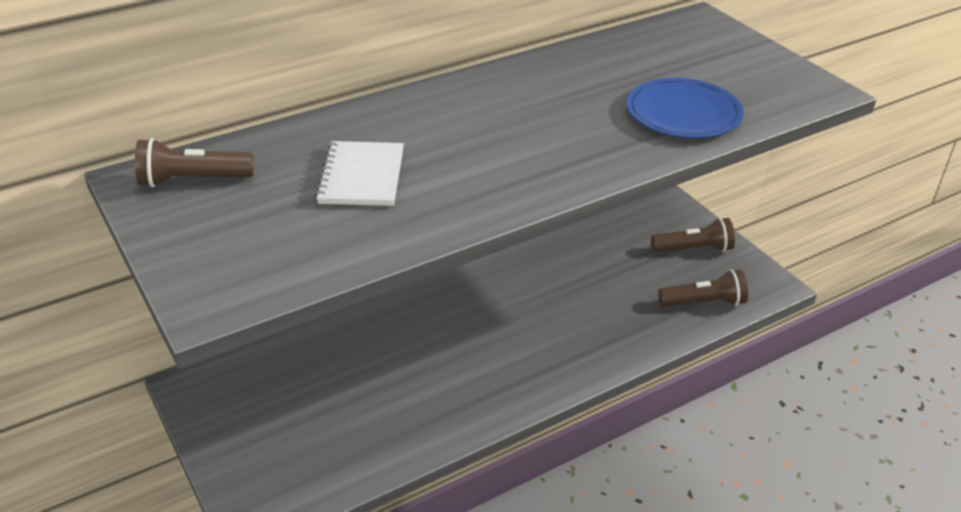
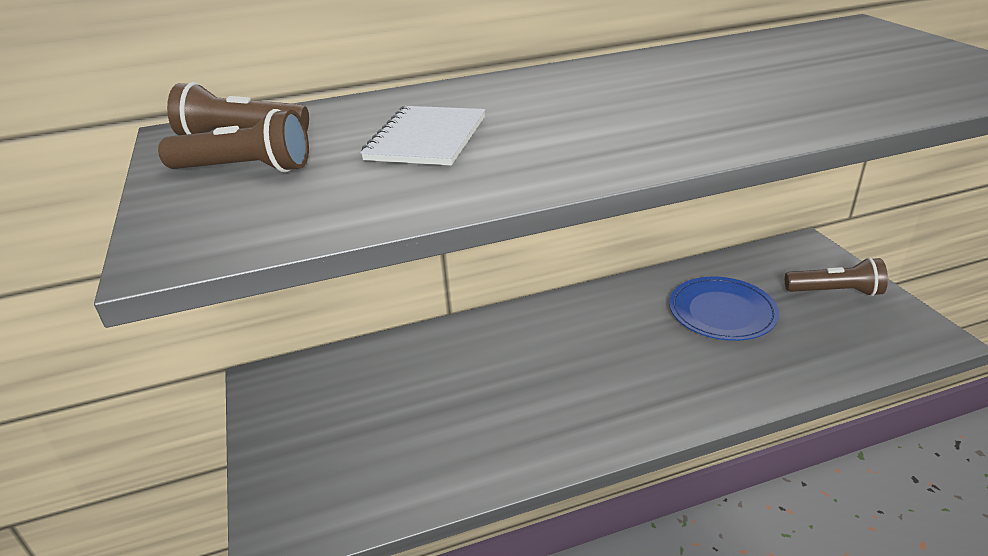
camera: 15 degrees right, 5 degrees down
(683, 113) = (842, 95): blue plate -> blue plate (722, 312)
(704, 302) = (848, 349): brown flashlight -> brown flashlight (245, 169)

